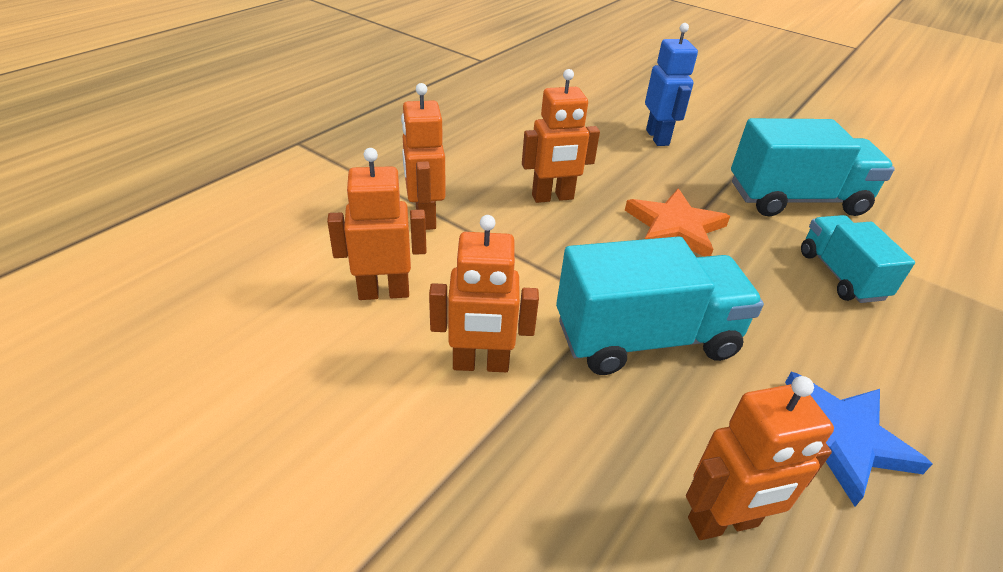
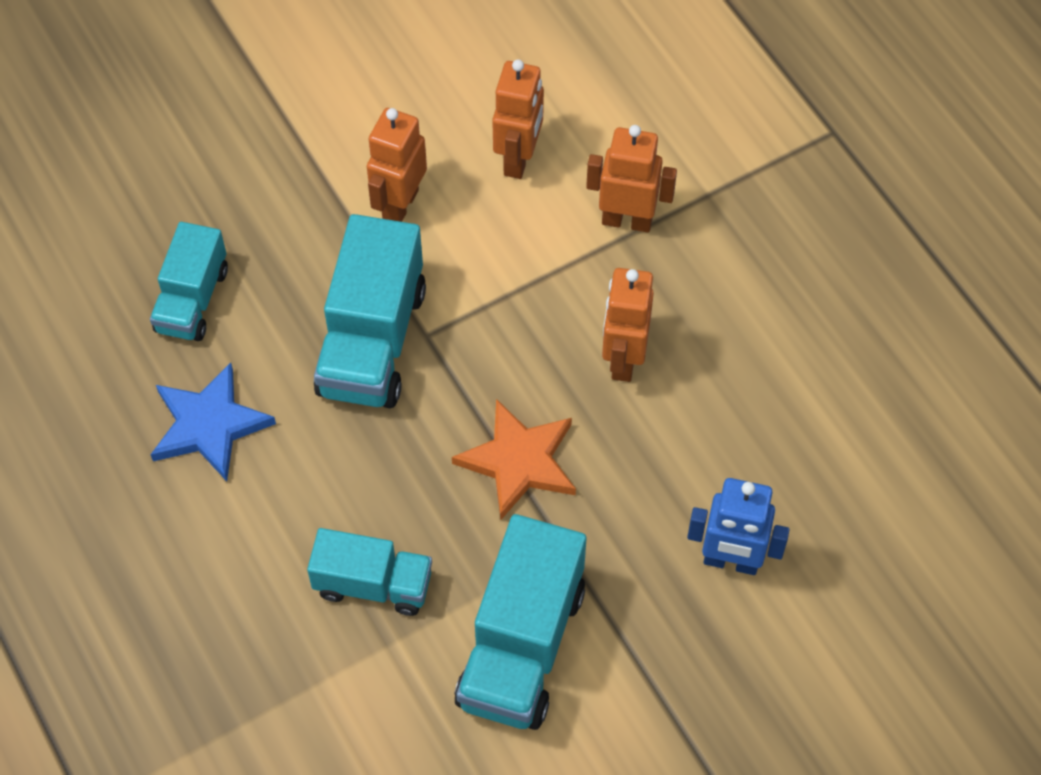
camera: 115 degrees right, 20 degrees up
(723, 523) = (192, 300): orange robot -> turquoise truck

